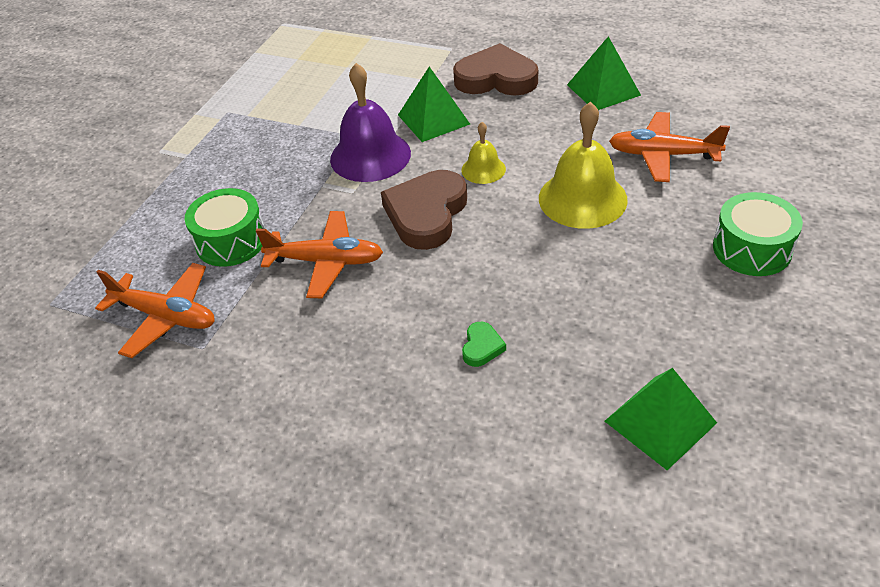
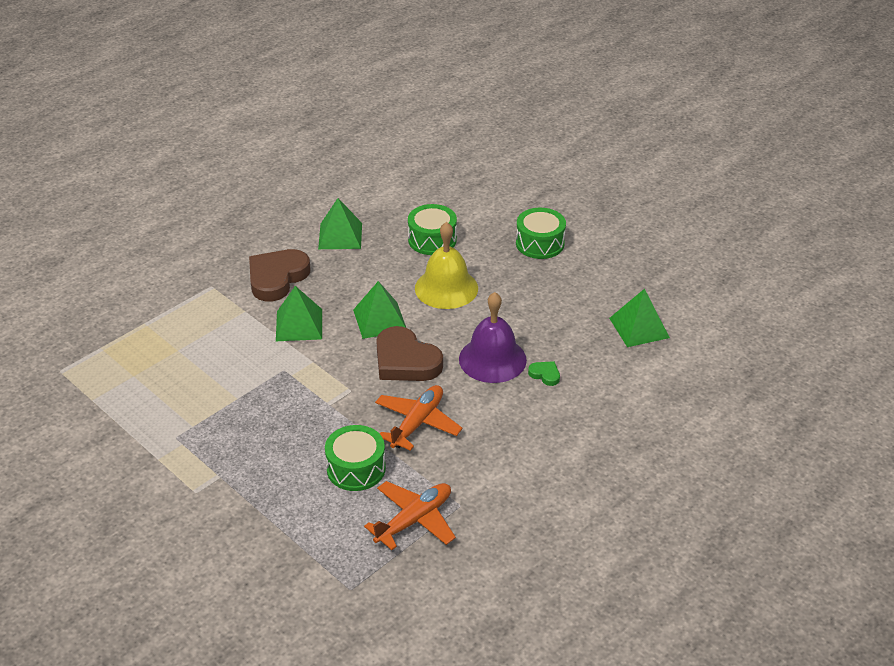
camera: 70 degrees left, 5 degrees down
(370, 156) = (315, 369): purple bell -> purple bell (492, 359)
(483, 169) = (380, 320): yellow bell -> green pyramid
(663, 155) = (432, 240): orange plane -> green drum

